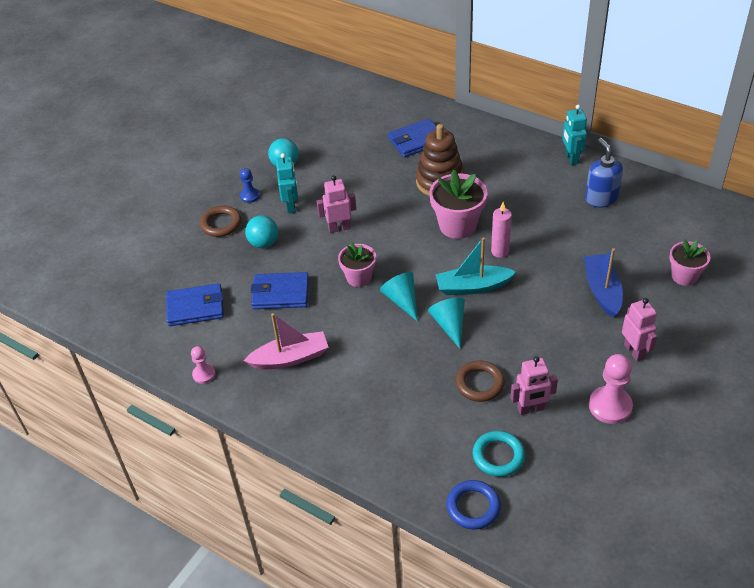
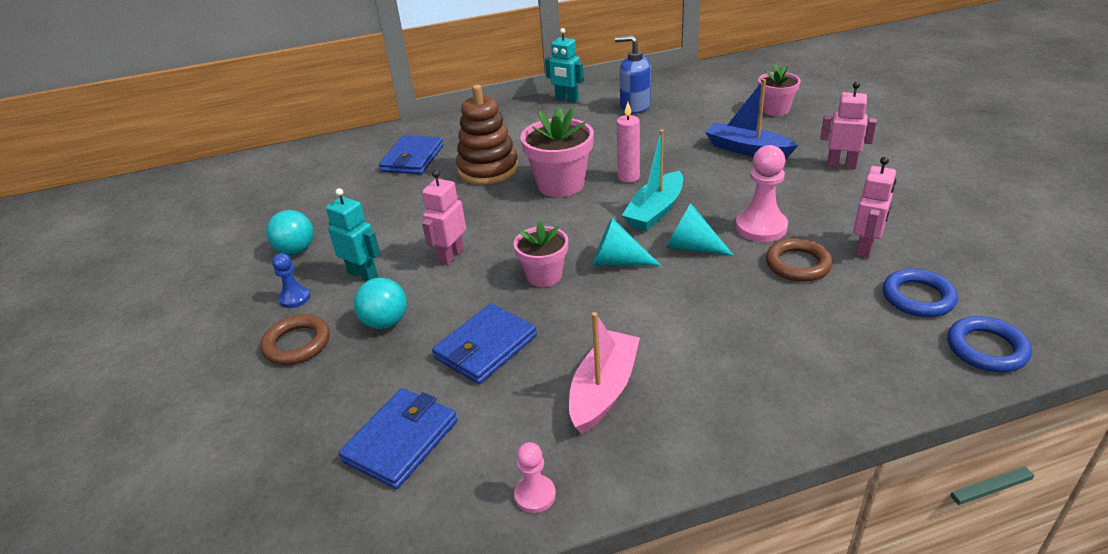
camera: 50 degrees left, 10 degrees down
(498, 456) = (918, 297): turquoise ring -> blue ring
(610, 406) = (901, 204): pink pawn -> pink pawn (761, 227)

